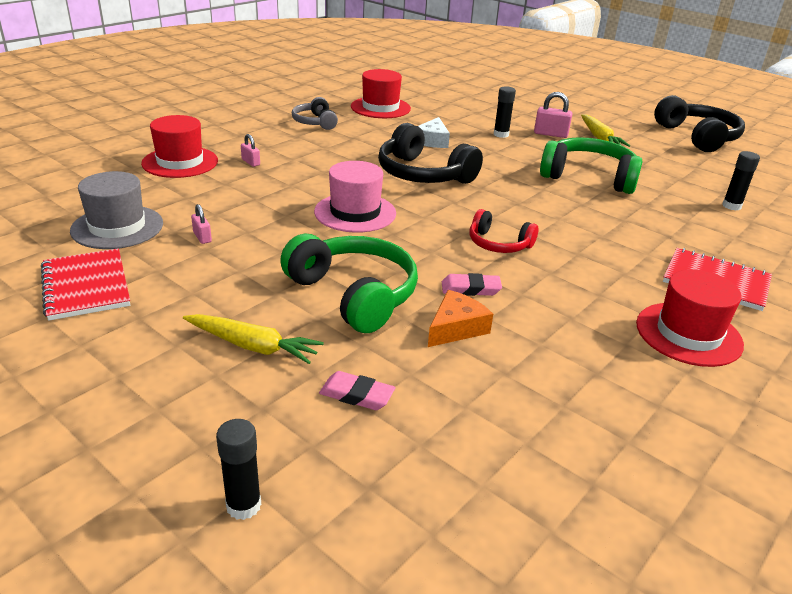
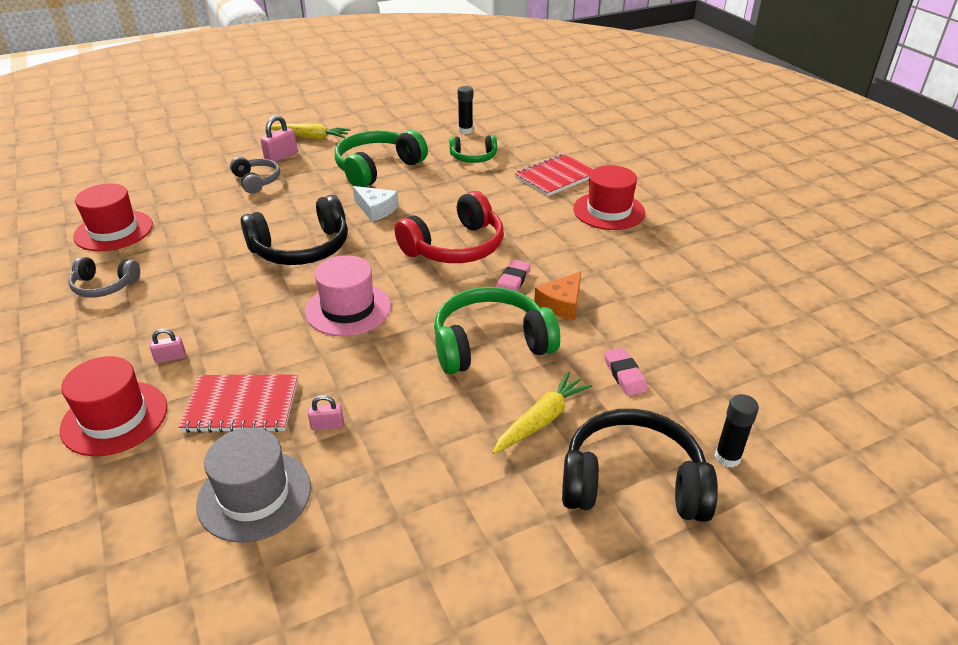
camera: 65 degrees left, 5 degrees up
(86, 286) = (378, 533): red notebook -> red notebook (242, 405)
(356, 395) = (624, 375): pink eraser -> pink eraser turned 60 degrees counterclockwise
(432, 141) = (233, 222): white cheese -> white cheese (376, 209)
(456, 328) = (561, 304): orange cheese -> orange cheese turned 120 degrees counterclockwise
(498, 244) = (455, 247): red headphones -> red headphones, size x1.74
(501, 134) = (257, 181): black glue stick -> grey headphones
(682, 221) = (473, 157): none -> green headphones
(698, 137) = (350, 97): black headphones -> black headphones (632, 482)

